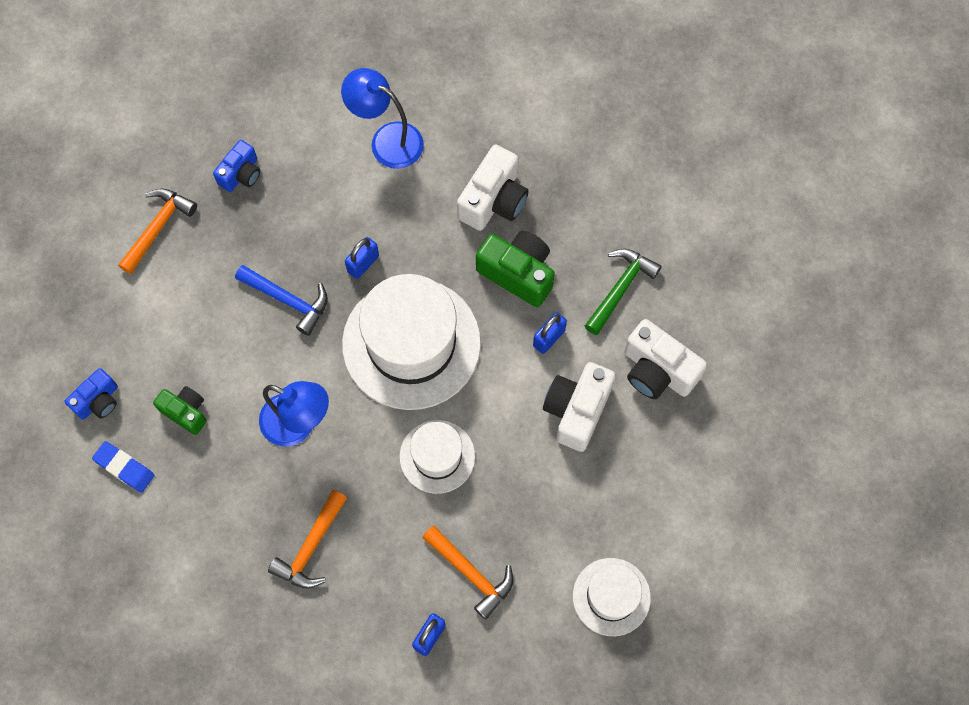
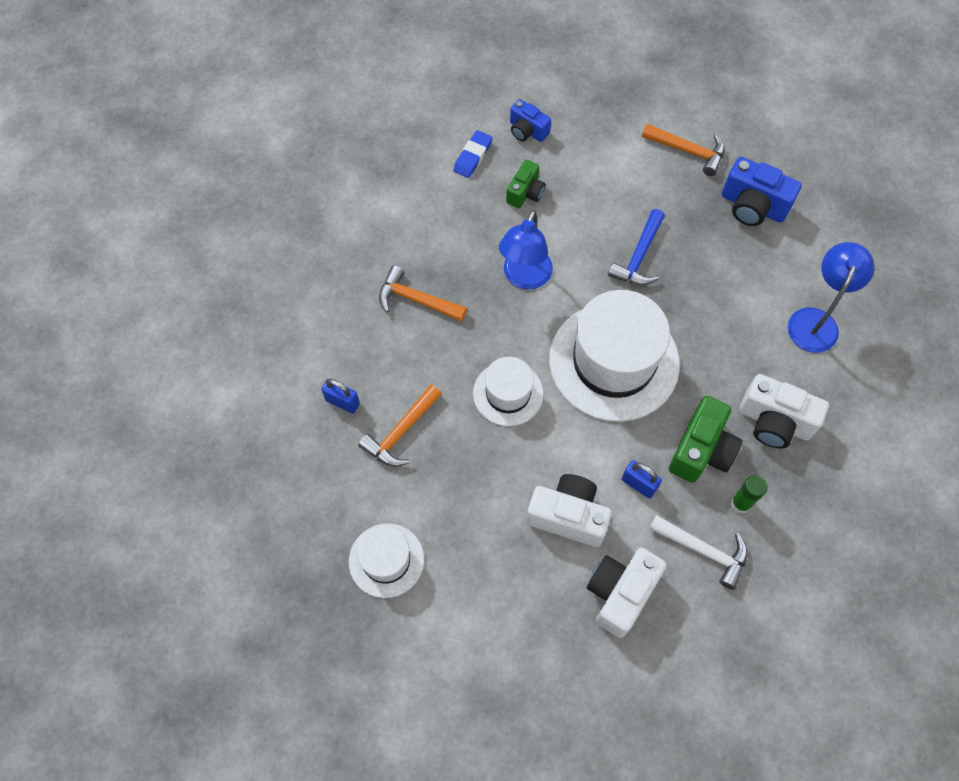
camera: 85 degrees right, 5 degrees down
(241, 174) = (752, 206): blue camera -> blue camera, size x1.61
(363, 264) = (685, 313): blue padlock -> none
(575, 246) = (741, 503): none -> green glue stick
(620, 288) = (703, 551): green hammer -> white hammer

